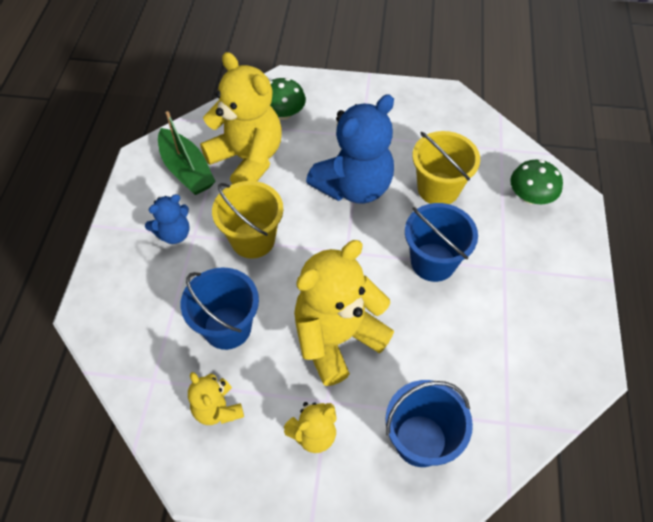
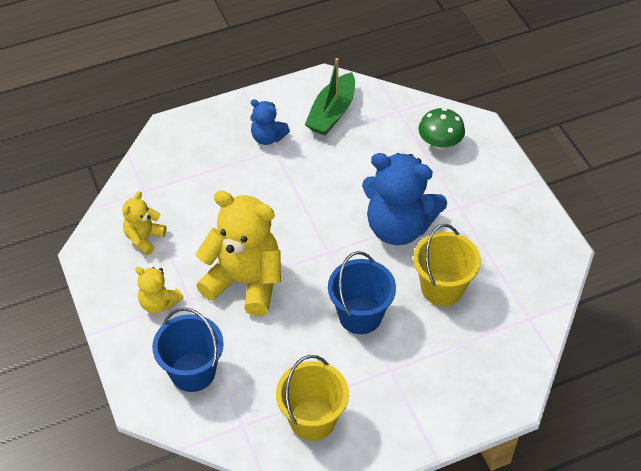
camera: 60 degrees right, 5 degrees down
(227, 327) = (210, 211): blue bucket -> none
(247, 159) = (372, 144): yellow teddy bear -> none
(253, 239) = (296, 187): yellow bucket -> yellow bucket (312, 419)
(530, 196) = (488, 362): green mushroom -> none

